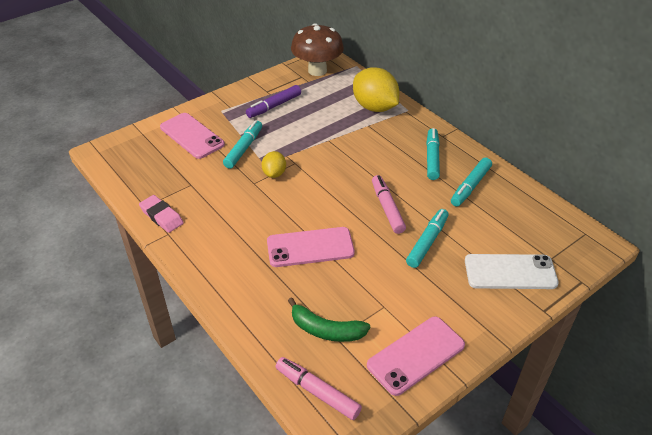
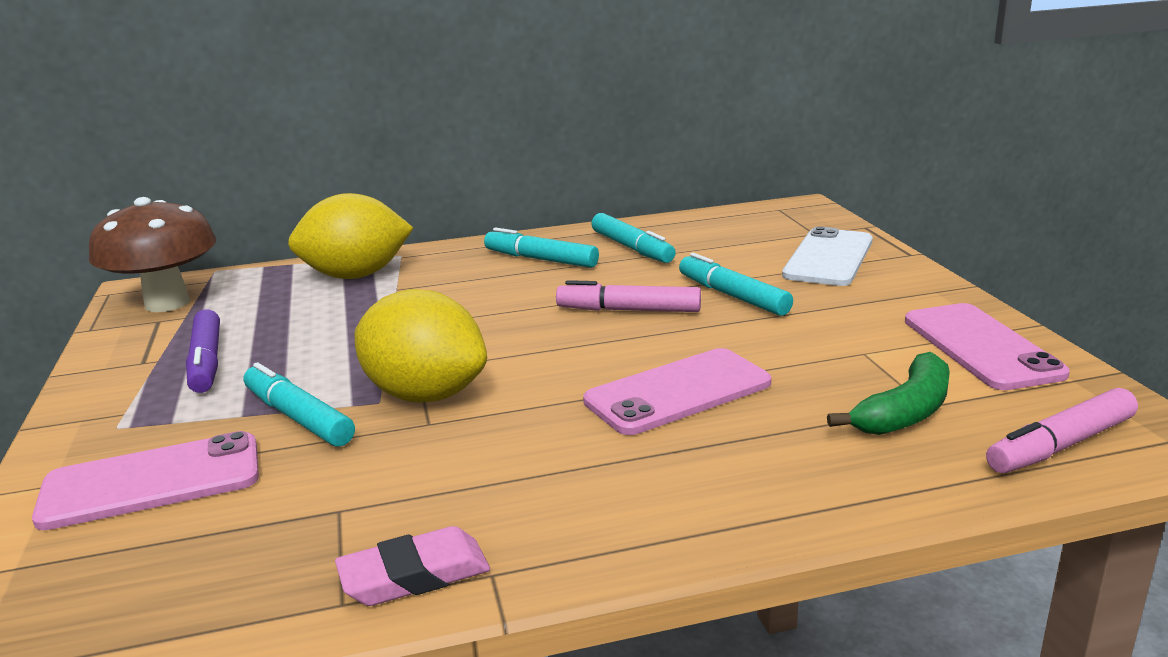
camera: 65 degrees left, 20 degrees down
(274, 173) = (425, 395): yellow lemon -> yellow lemon, size x1.92
(310, 247) = (678, 392): pink phone -> pink phone turned 45 degrees clockwise

